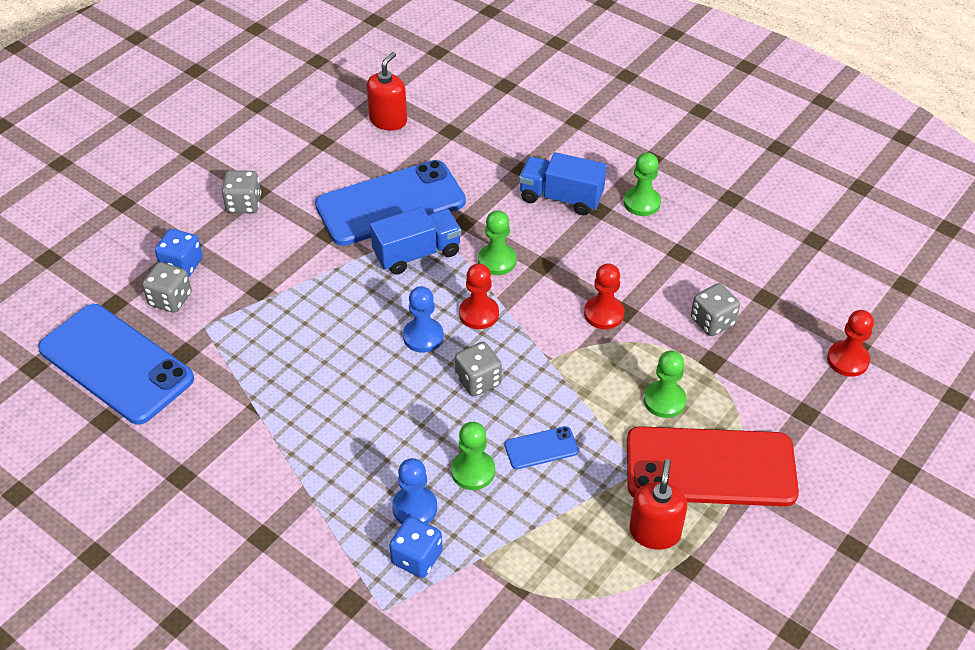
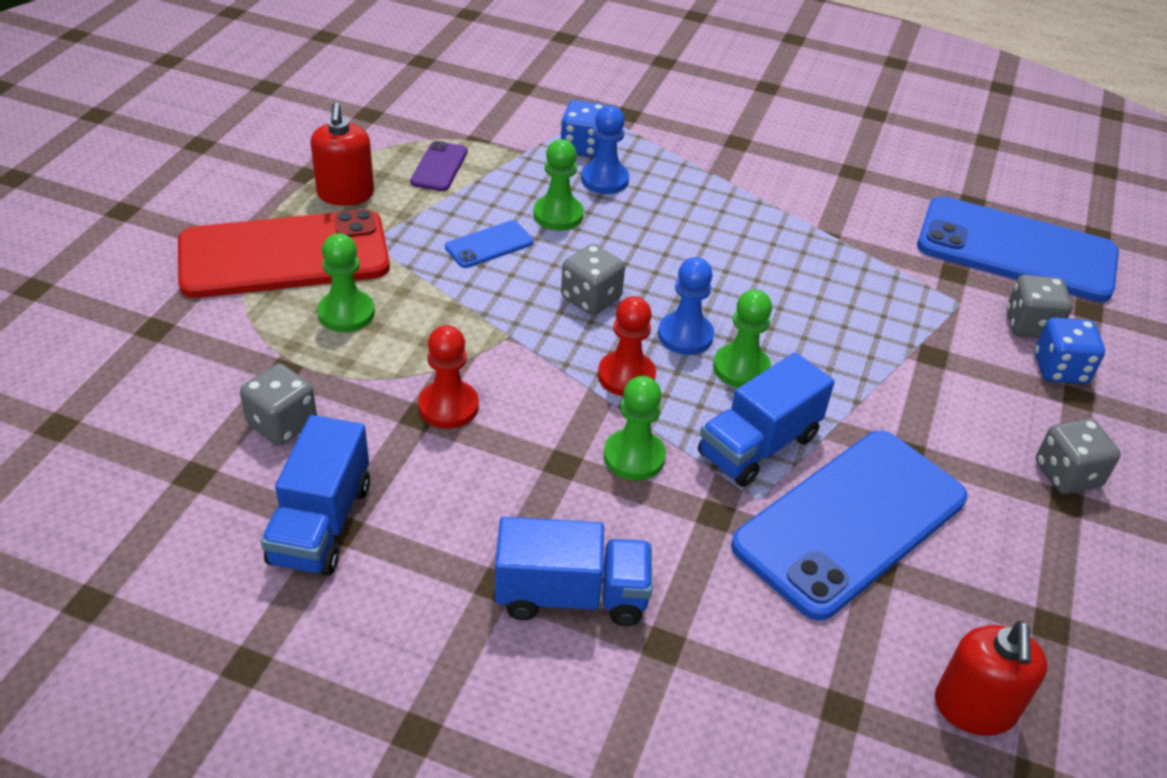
camera: 160 degrees right, 5 degrees down
(563, 554) = (439, 167): none -> purple phone
(642, 203) = (420, 616): green pawn -> green pawn (741, 368)
(691, 257) = (321, 523): none -> blue truck
(847, 360) = (77, 404): red pawn -> none

